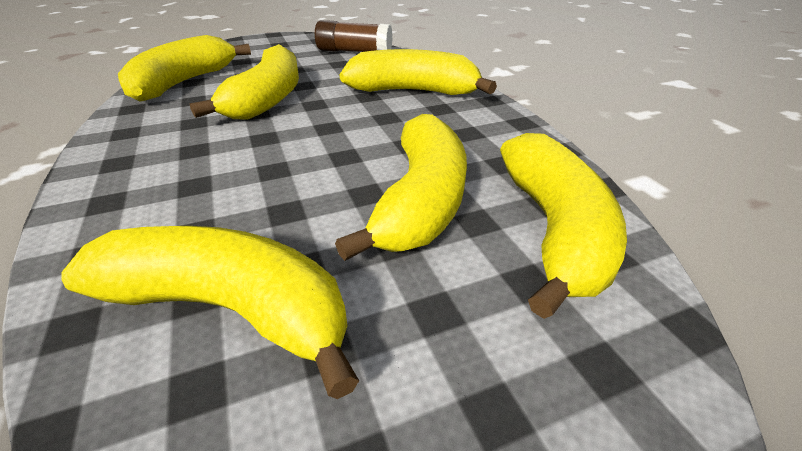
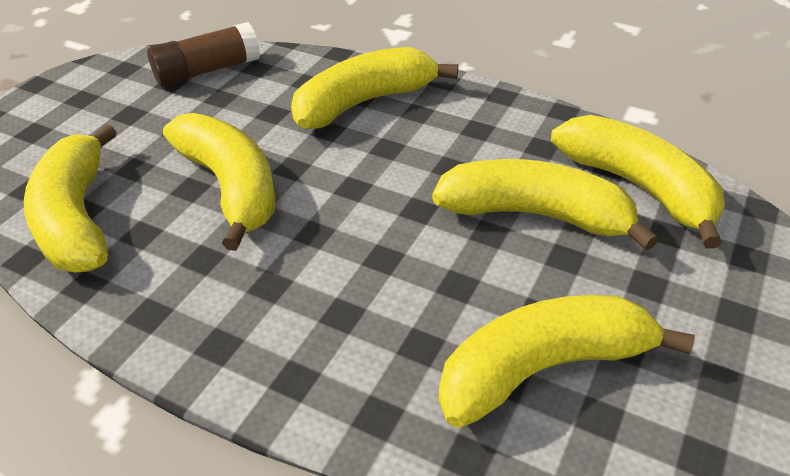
camera: 40 degrees left, 5 degrees up
(421, 200) = (535, 215): yellow banana -> yellow banana turned 45 degrees counterclockwise

